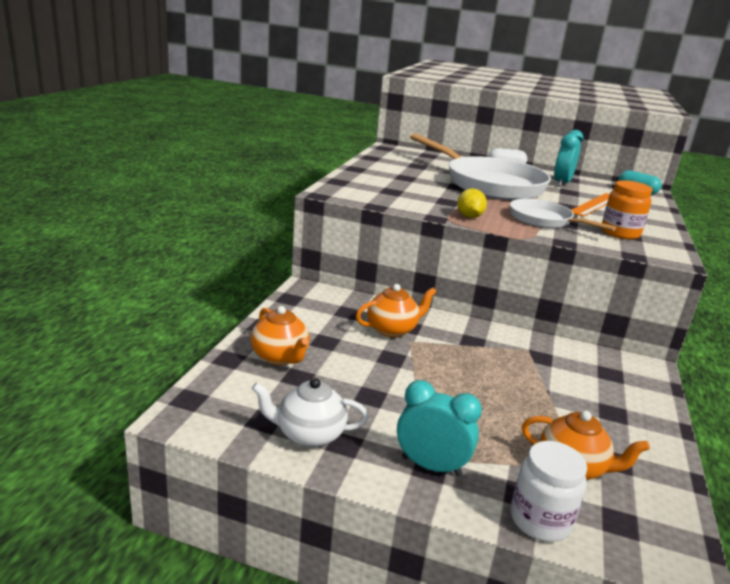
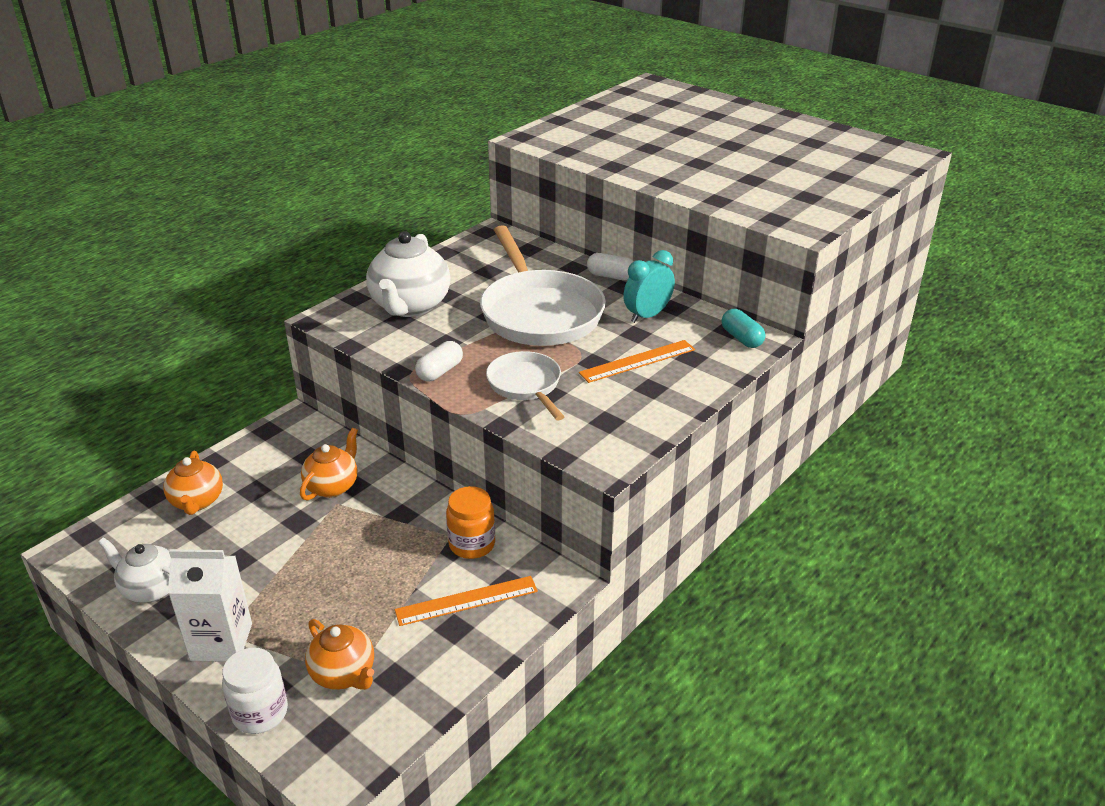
camera: 25 degrees right, 10 degrees up
(389, 184) = (410, 306): none -> white teapot
(392, 329) = (332, 486): orange teapot -> orange teapot turned 60 degrees counterclockwise
(431, 466) = (221, 642): turquoise clock -> white carton
(469, 216) = (440, 371): yellow lemon -> white capsule
(597, 391) = (466, 600): none -> orange ruler
(620, 233) = (596, 417): orange jar -> orange jar (472, 544)

